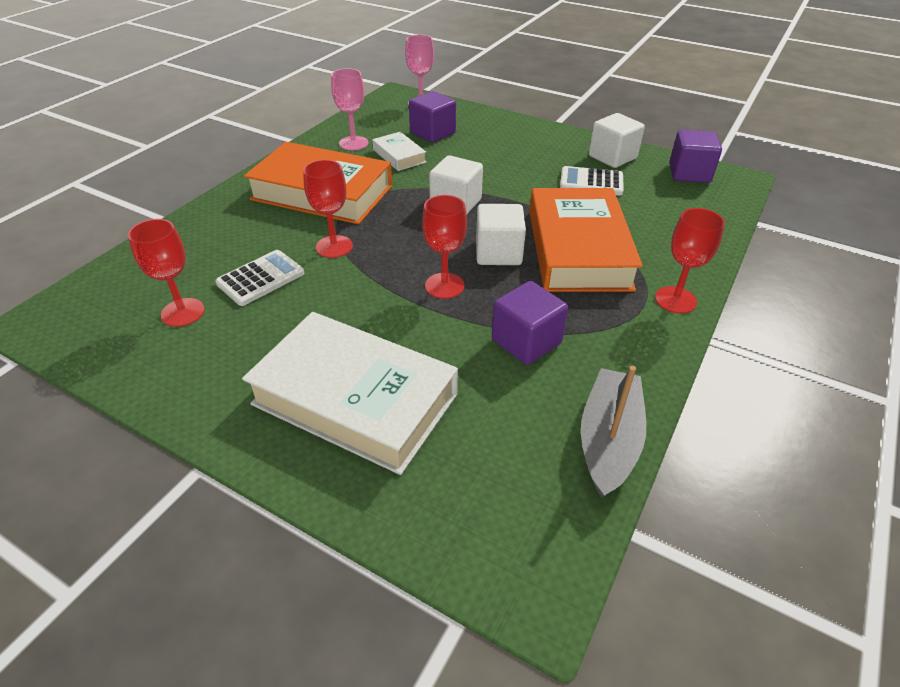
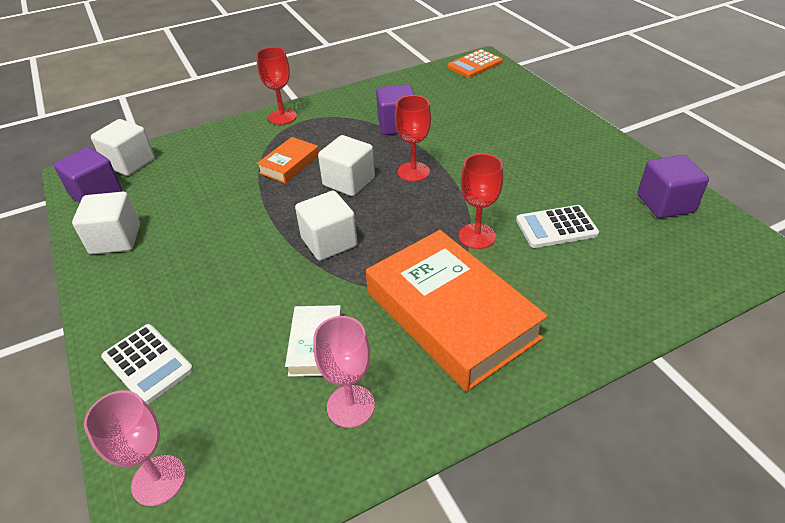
camera: 145 degrees left, 0 degrees up
(183, 312) = (629, 219): red goblet -> none
(355, 399) = (520, 130): white book -> none
(432, 133) = (229, 377): purple cube -> purple cube (665, 203)
(537, 558) = (475, 64): none -> orange calculator
(578, 249) = (289, 164): orange book -> orange book, size x0.47
(591, 182) = (184, 217): white calculator -> white calculator (148, 363)
(608, 440) = (405, 81): grey boat -> none
(718, 200) = (130, 163): none -> white cube

